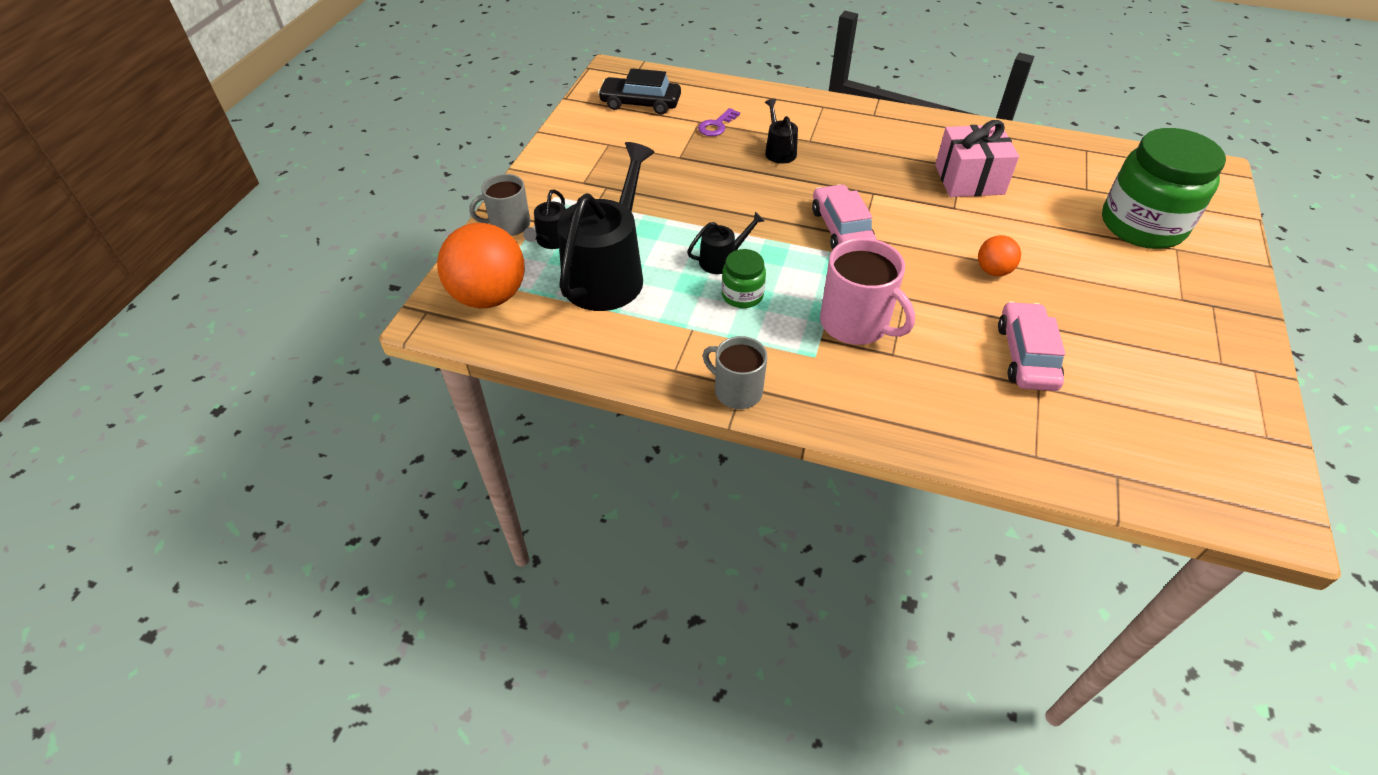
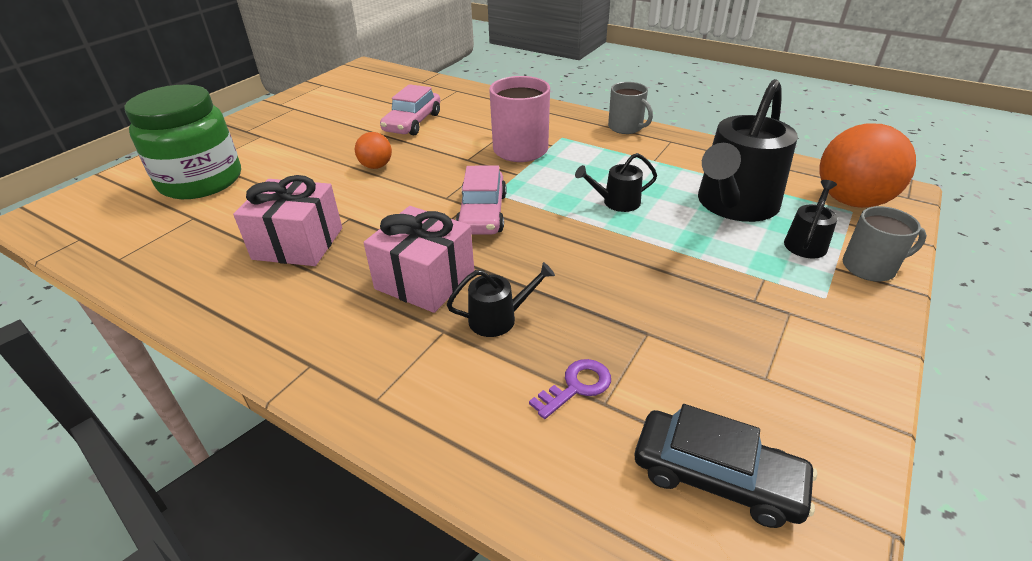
camera: 165 degrees left, 10 degrees down
(742, 295) = (605, 175): green jar -> none
(779, 151) = (498, 318): black watering can -> black watering can turned 105 degrees counterclockwise
(846, 167) = (425, 280): none -> pink gift

